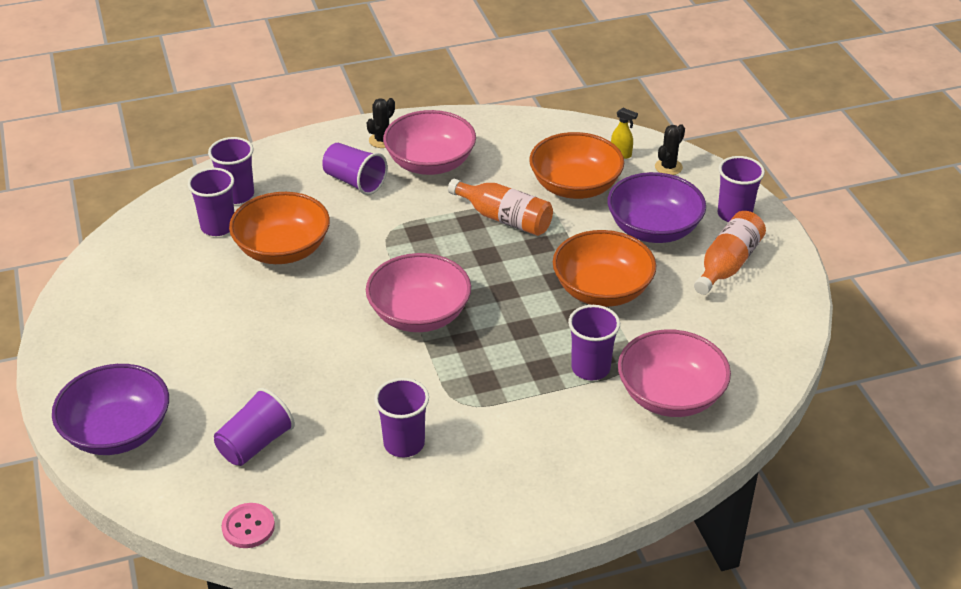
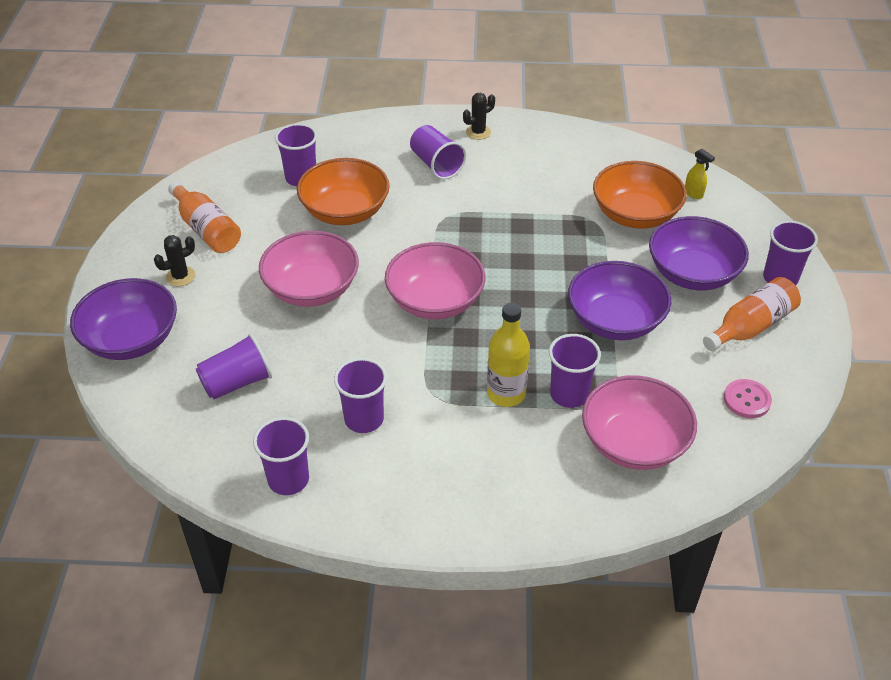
camera: 20 degrees right, 5 degrees up
(237, 195) = (330, 153): purple cup -> purple cup (288, 479)
(248, 527) = (194, 457): pink button -> pink button (747, 400)
(430, 163) = (511, 162): pink bowl -> pink bowl (312, 289)
(504, 218) = (554, 230): orange bottle -> orange bottle (206, 229)
(531, 383) = (506, 393): none -> yellow bottle
(602, 290) = (615, 321): orange bowl -> purple bowl
(668, 167) = (734, 216): black cactus -> black cactus (180, 276)

